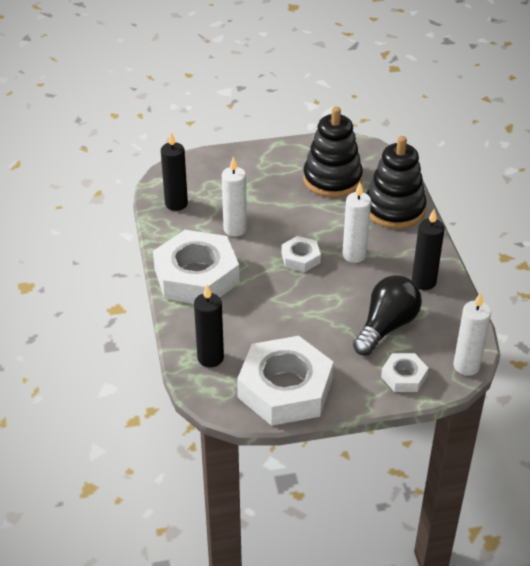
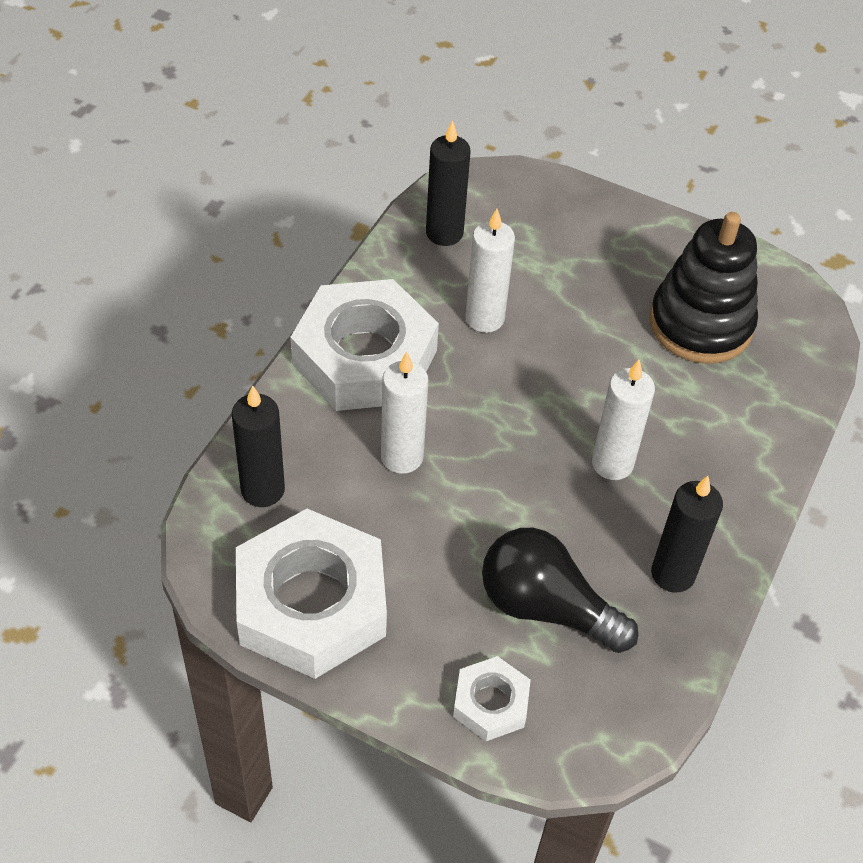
camera: 35 degrees right, 10 degrees up
(300, 258) = (531, 419): white nut -> none
(386, 326) = (545, 607): black light bulb -> black light bulb turned 135 degrees counterclockwise
(394, 209) = (747, 428): black stacking toy -> none
(466, 366) = (599, 753): white candle -> white candle (402, 457)

